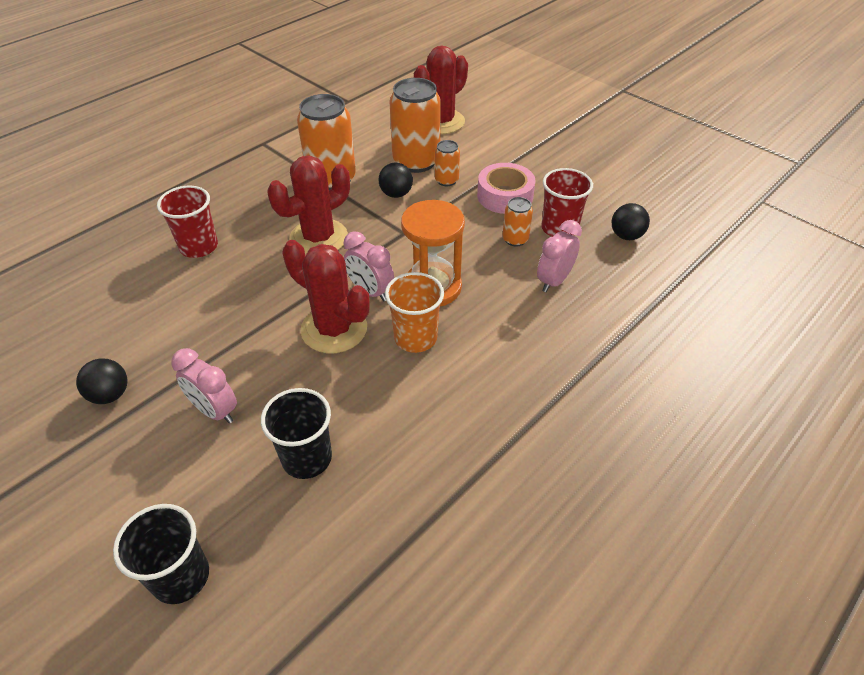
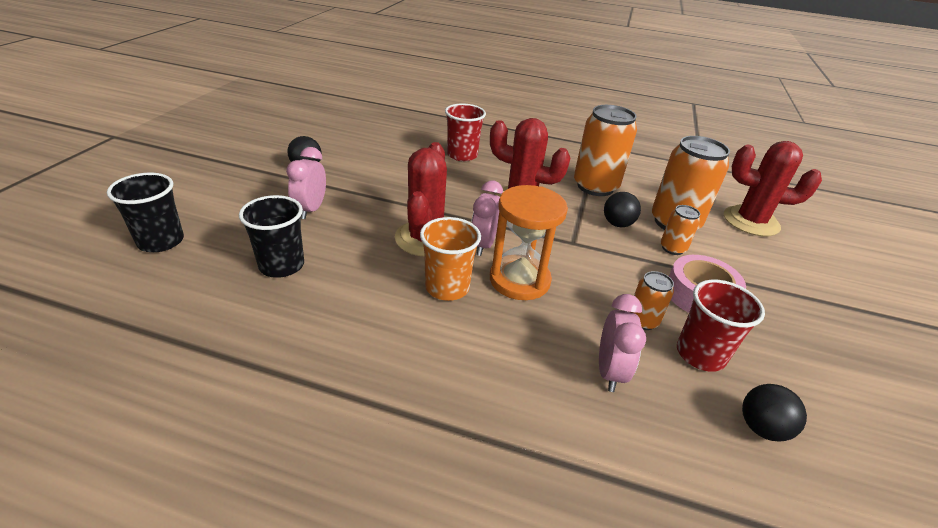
camera: 60 degrees right, 10 degrees down
(554, 281) = (609, 371): pink clock -> pink clock turned 90 degrees clockwise

